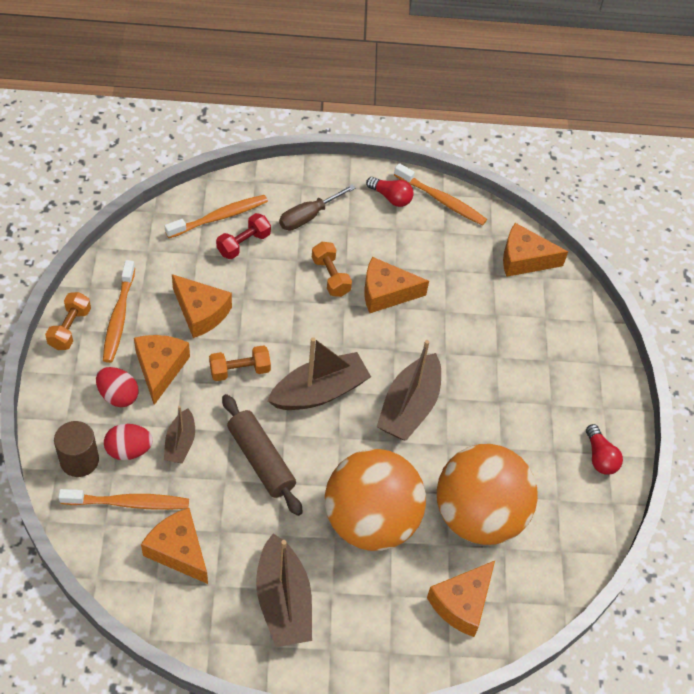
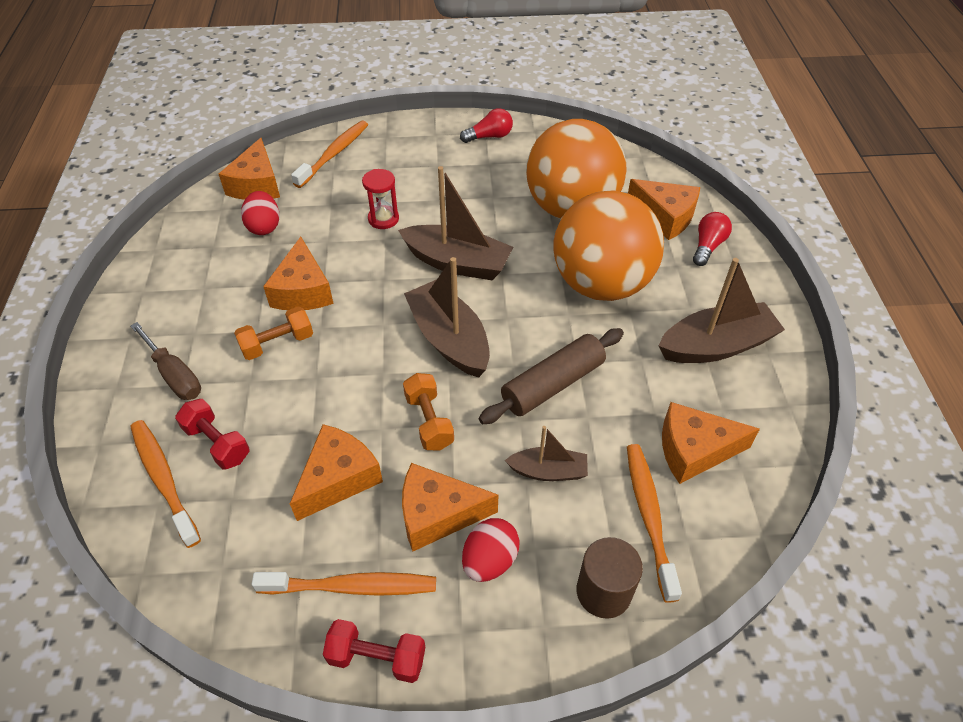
camera: 90 degrees left, 5 degrees down
(70, 328) = (377, 657): orange dumbbell -> red dumbbell
(129, 450) = (573, 530): red egg -> red egg (264, 227)
(178, 551) = (694, 450): orange cheese -> orange cheese turned 45 degrees clockwise
(391, 197) = (152, 295): red light bulb -> red light bulb (707, 246)
(441, 200) = (163, 250): orange toothbrush -> orange toothbrush (334, 154)
(472, 354) = (383, 219): none -> red hourglass

